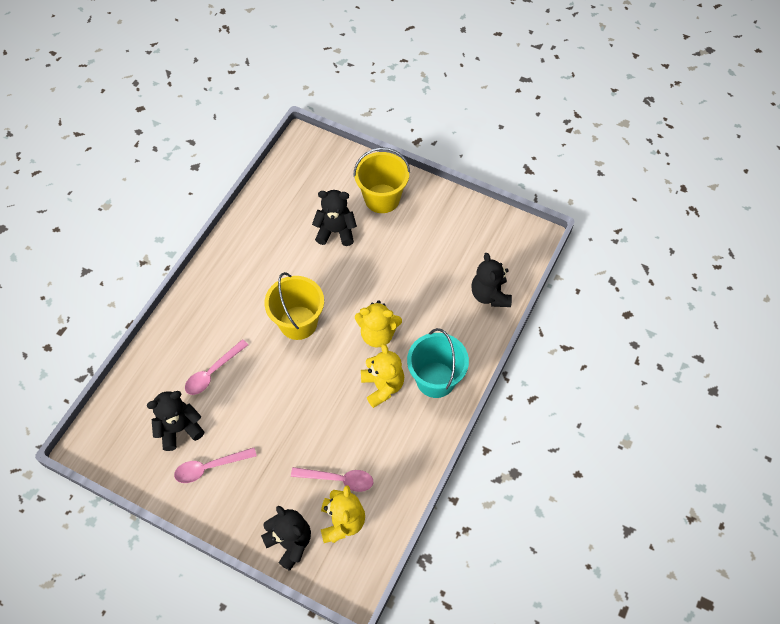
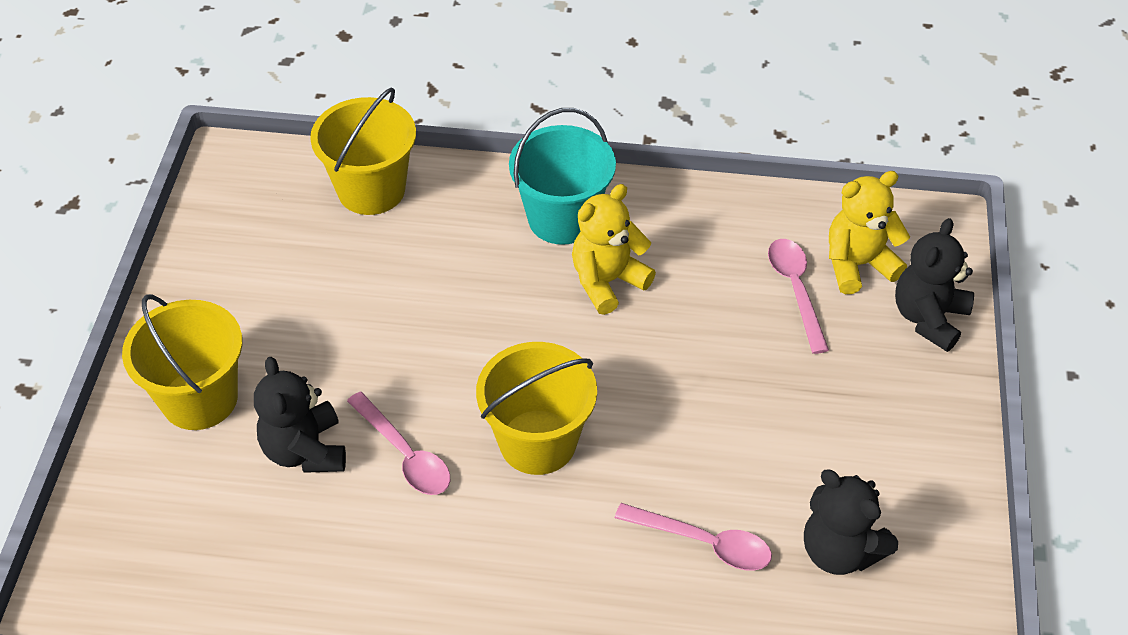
camera: 110 degrees left, 10 degrees down
(210, 467) = (879, 473): pink spoon -> pink spoon (405, 454)
(377, 334) = (511, 316): yellow teddy bear -> none
(490, 295) = (371, 190): black teddy bear -> yellow bucket

